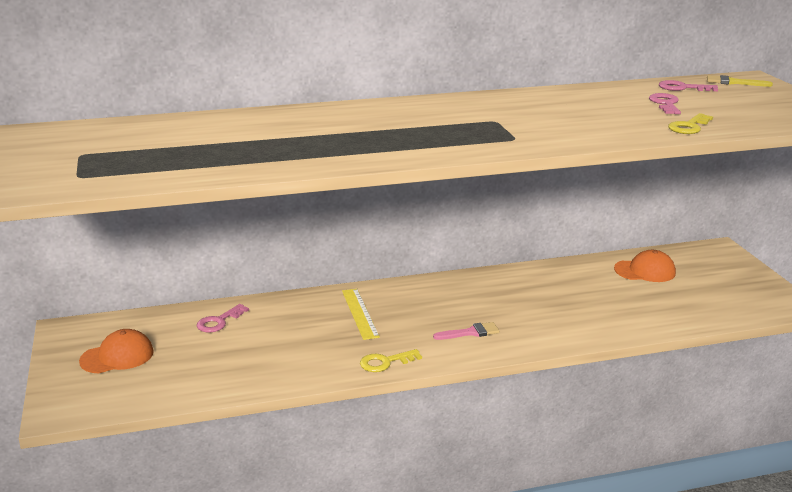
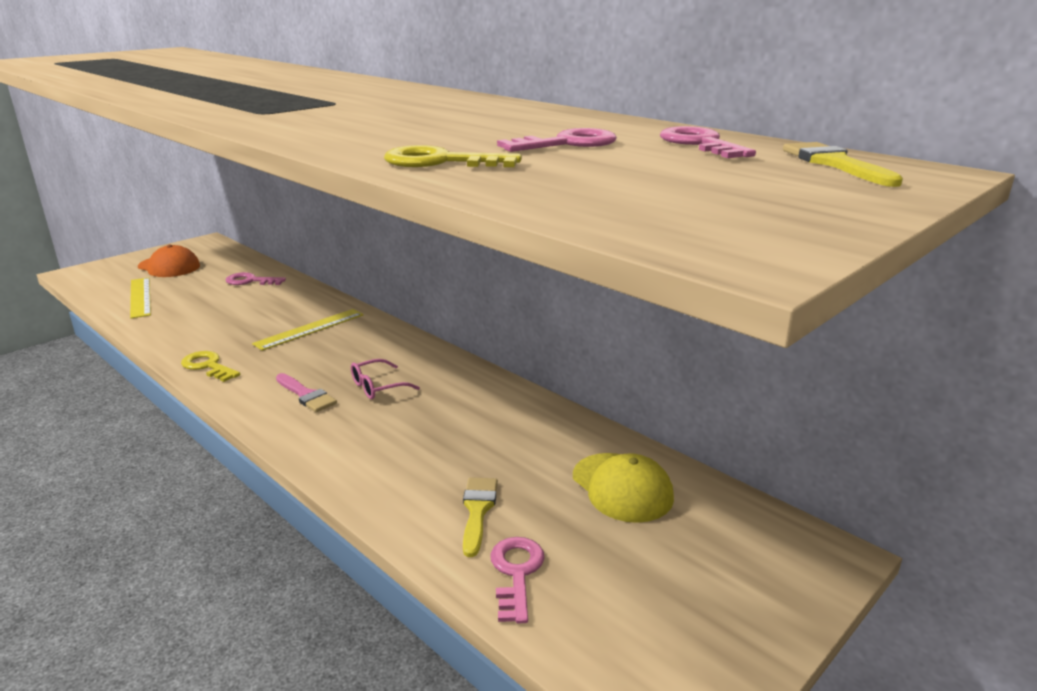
camera: 60 degrees right, 0 degrees up
(188, 379) = (140, 297): none -> yellow ruler
(481, 307) = (378, 387): none -> pink glasses
(641, 309) = (477, 510): none -> yellow brush
(645, 271) = (622, 487): orange cap -> yellow cap
(695, 313) = (516, 572): none -> pink key

